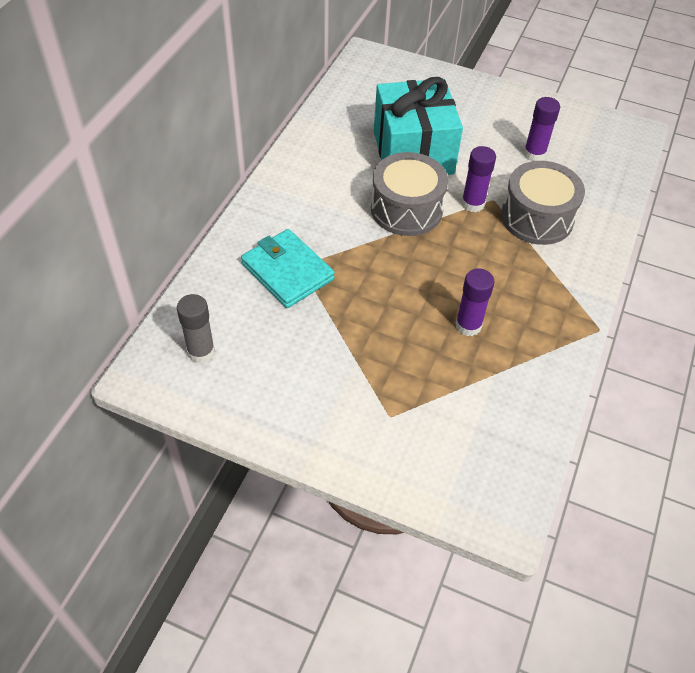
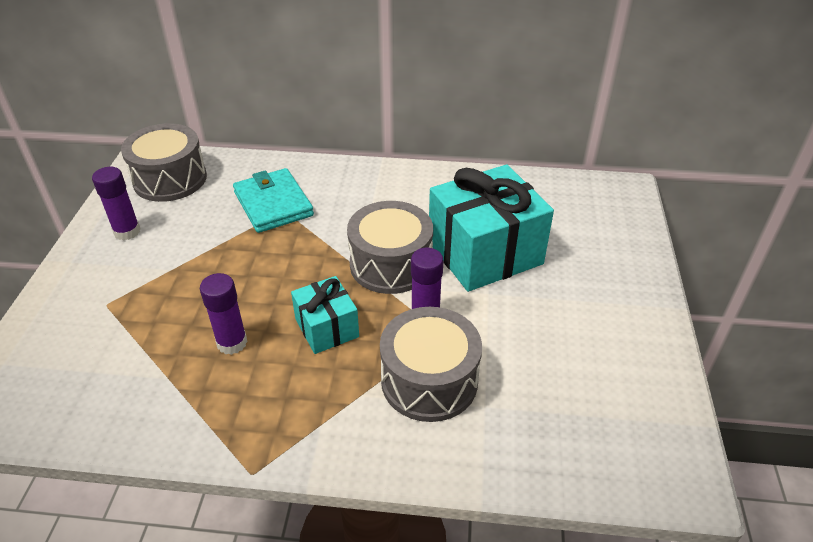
camera: 75 degrees right, 10 degrees down
(201, 351) = (170, 179): grey glue stick -> grey drum
(287, 271) = (273, 204): turquoise wallet -> turquoise wallet turned 60 degrees counterclockwise
(469, 263) = (327, 328): none -> turquoise gift
(534, 154) = (550, 361): purple glue stick -> purple glue stick (127, 231)

